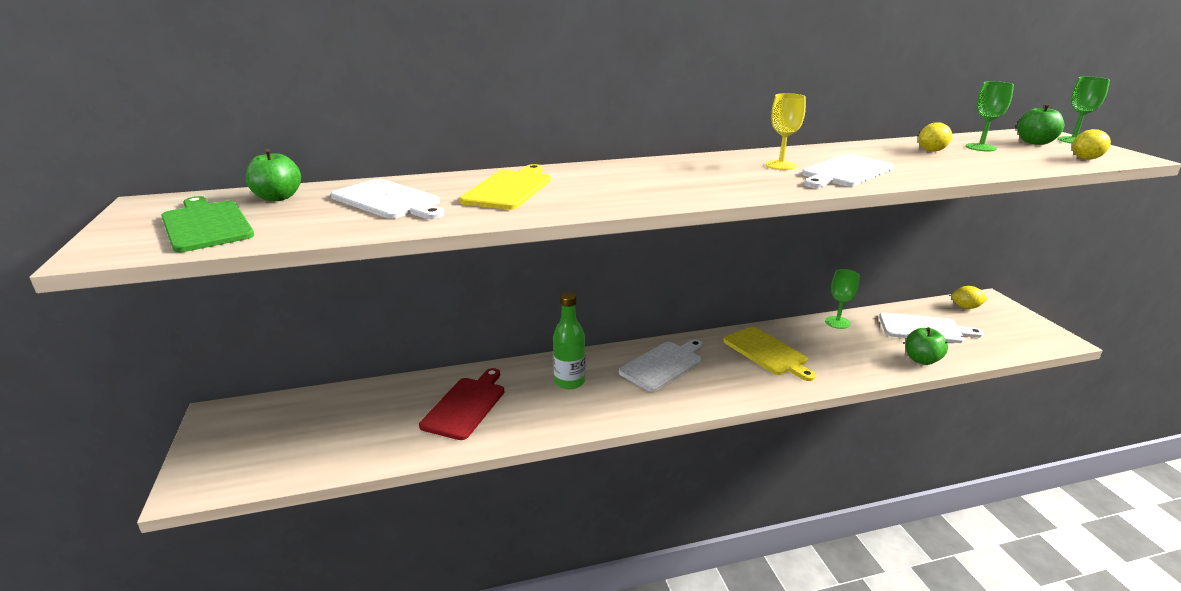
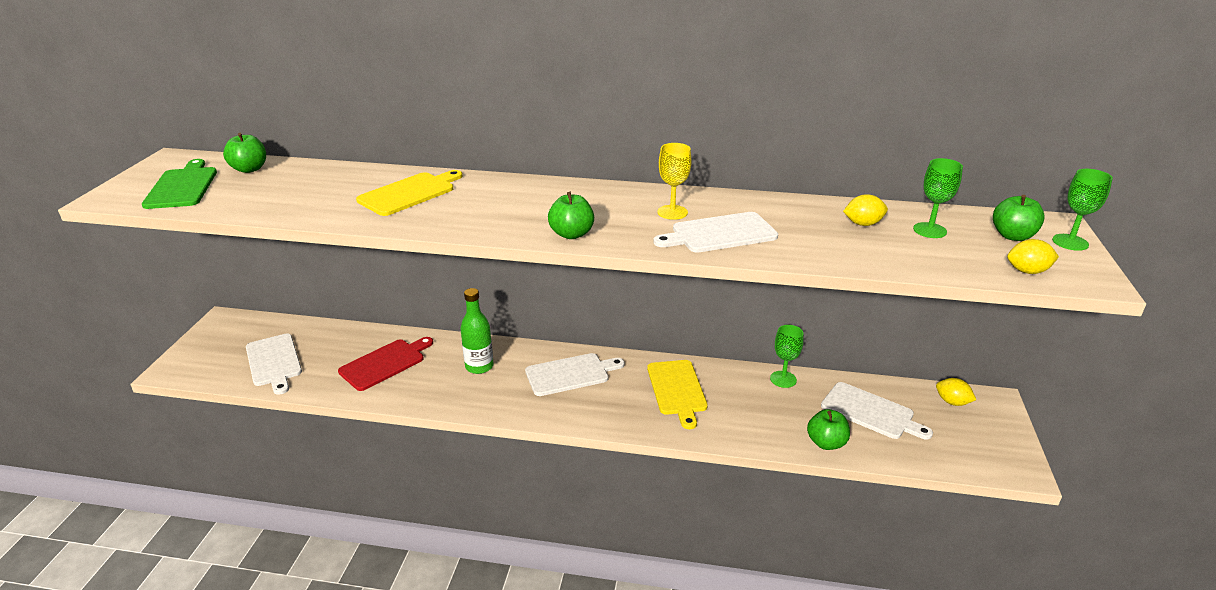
camera: 25 degrees right, 5 degrees up
(388, 200) = (313, 187): white cutting board -> white cutting board (274, 362)
(726, 192) = (571, 234): none -> green apple

